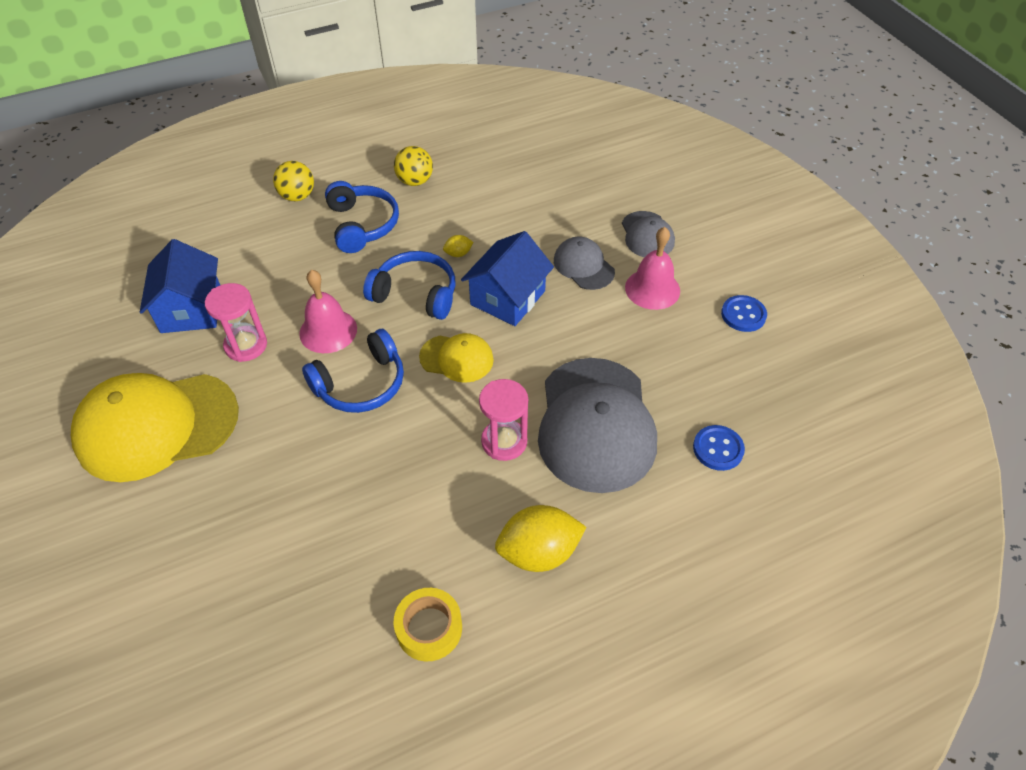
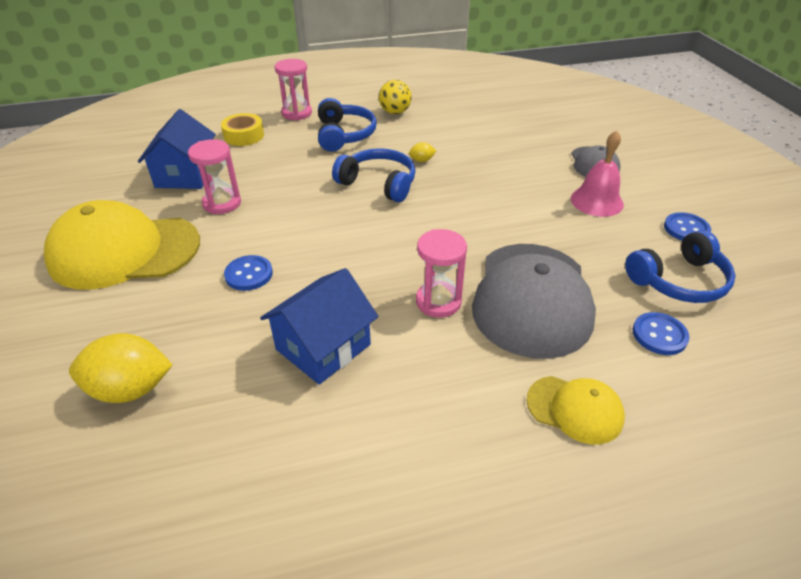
camera: 10 degrees right, 10 degrees down
(297, 196) = (296, 113): yellow ball -> pink hourglass
(302, 436) = (249, 274): none -> blue button
(328, 331) = (295, 201): pink bell -> none
(361, 384) = (313, 241): blue headphones -> blue headphones (679, 281)
(429, 628) = (327, 459): yellow tape -> yellow tape (244, 136)
(457, 358) = (405, 232): yellow cap -> yellow cap (575, 409)
(507, 298) = (460, 194): blue house -> blue house (323, 347)
(539, 552) = (458, 403): yellow lemon -> yellow lemon (131, 389)
(583, 266) = (533, 179): grey cap -> none

